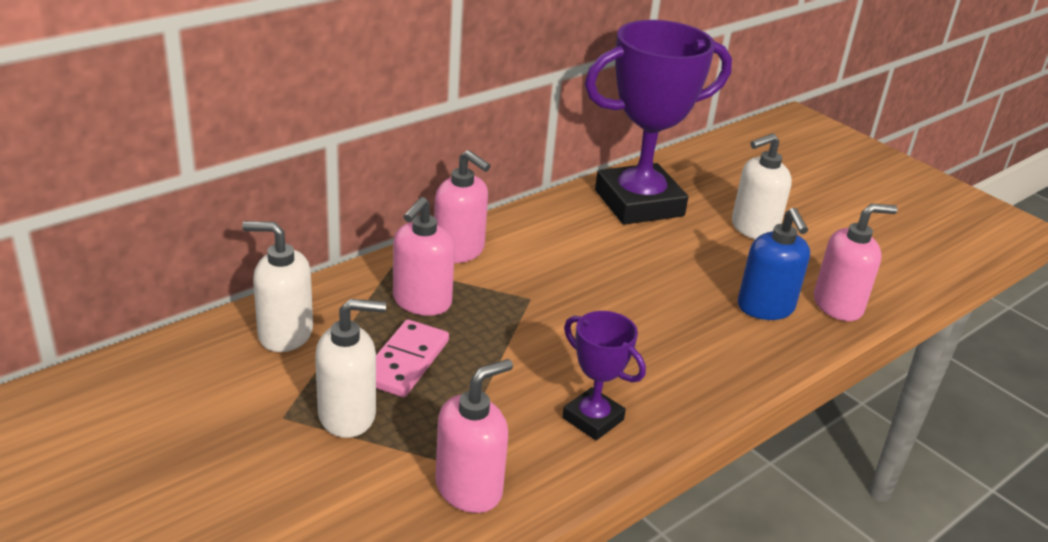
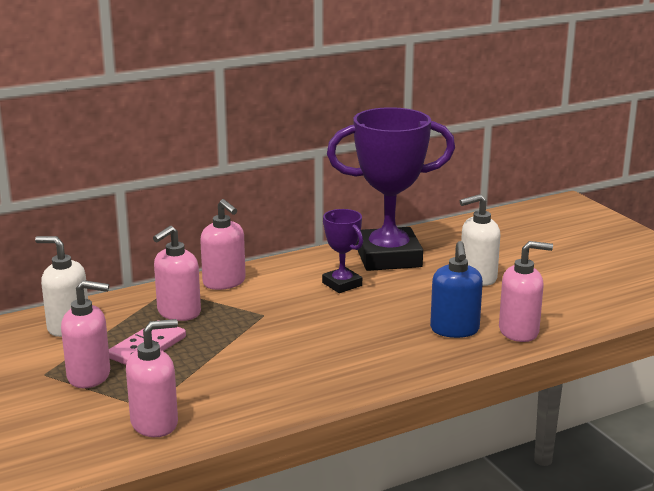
camera: 15 degrees right, 10 degrees down
(348, 415) = (89, 376): white soap dispenser -> pink soap dispenser
(593, 419) = (270, 390): purple trophy -> purple trophy (342, 284)

